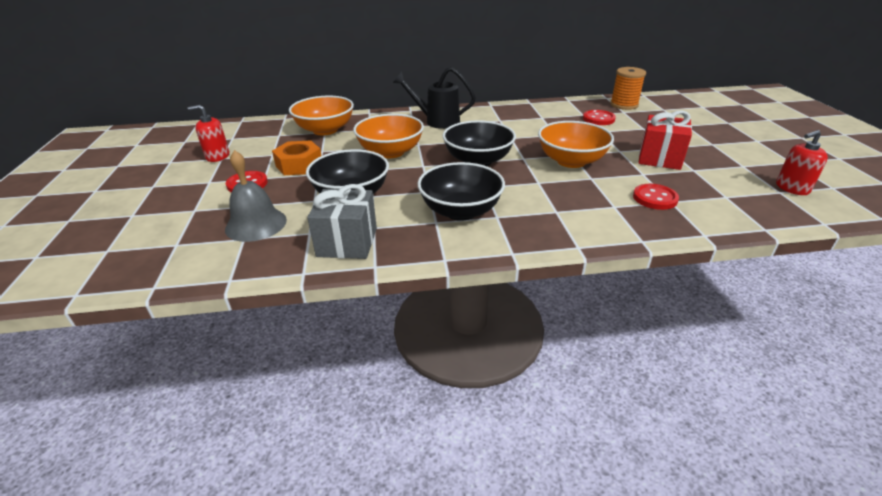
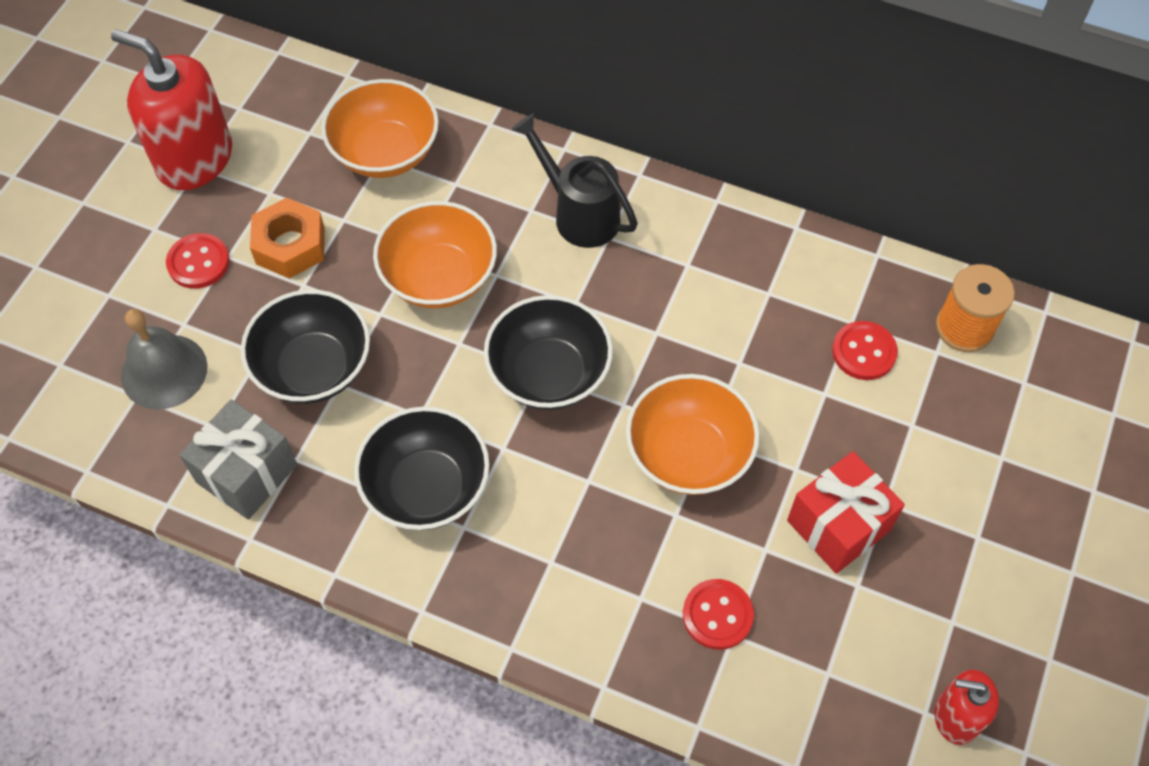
camera: 30 degrees right, 25 degrees up
(217, 156) = (195, 159): red soap dispenser -> red soap dispenser, size x1.89

